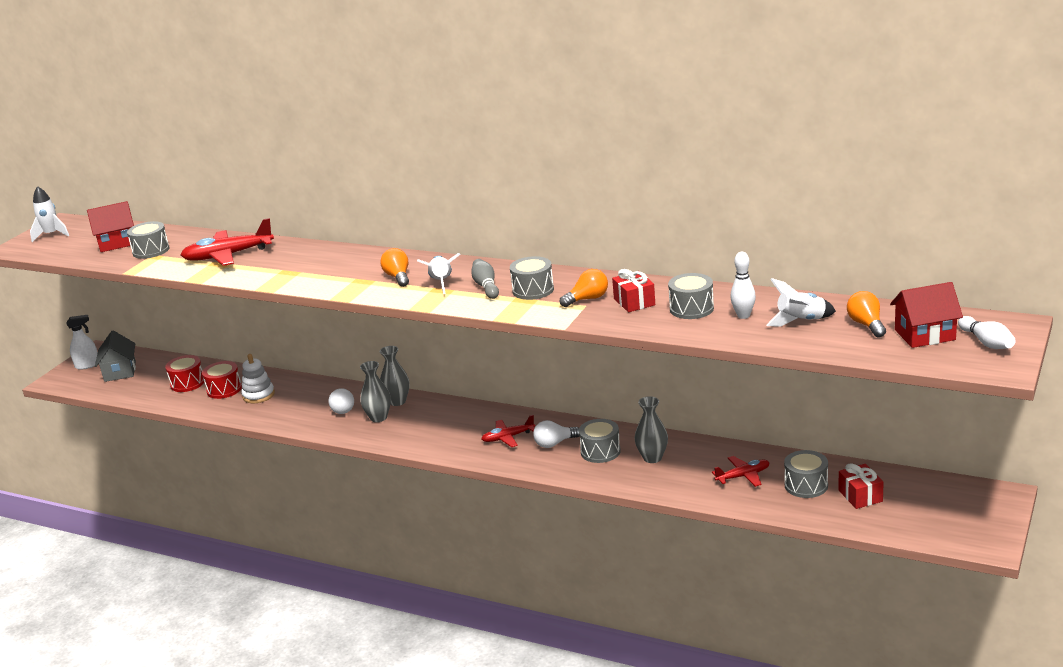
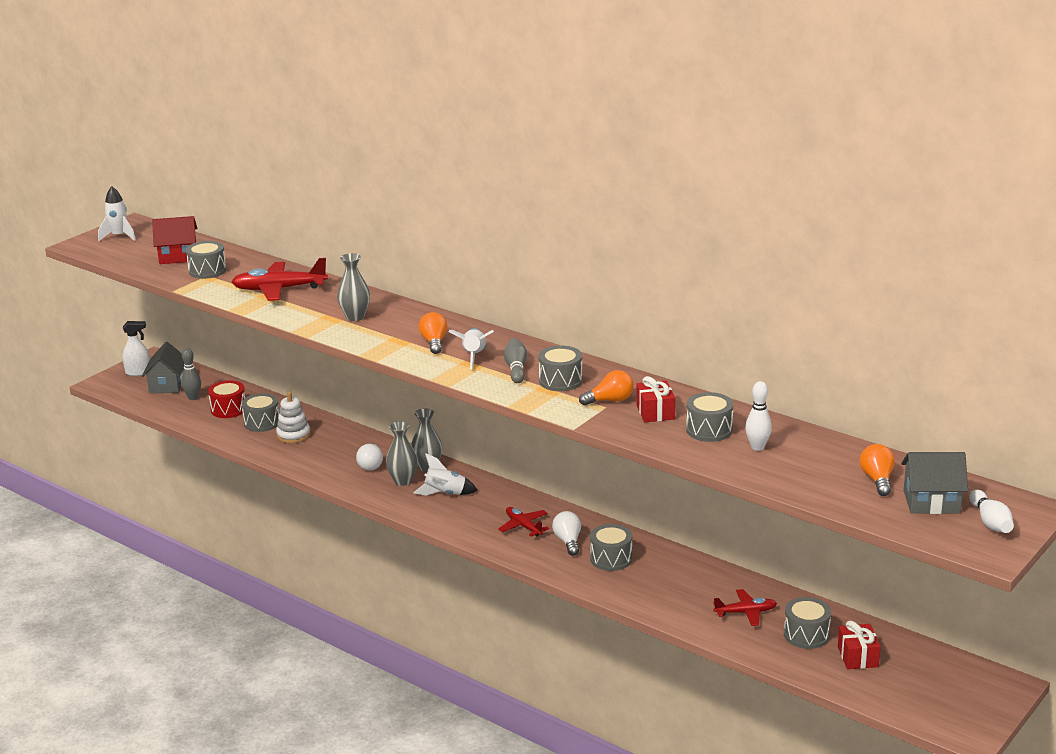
camera: 10 degrees right, 0 degrees up
(149, 378) = (193, 397): none -> grey bowling pin
(224, 389) = (262, 423): red drum -> grey drum
(508, 437) = (523, 526): red plane -> red plane turned 60 degrees clockwise
(554, 443) = (568, 541): white light bulb -> white light bulb turned 90 degrees clockwise
(652, 458) = (661, 575): grey vase -> grey vase (355, 317)
(800, 321) = (812, 464): white rocket -> white rocket (445, 494)
(925, 335) = (931, 502): red house -> grey house

